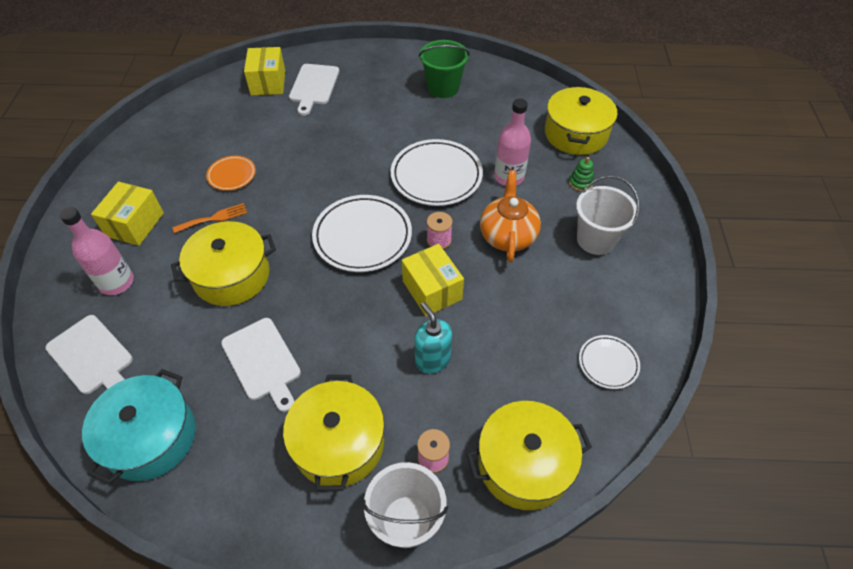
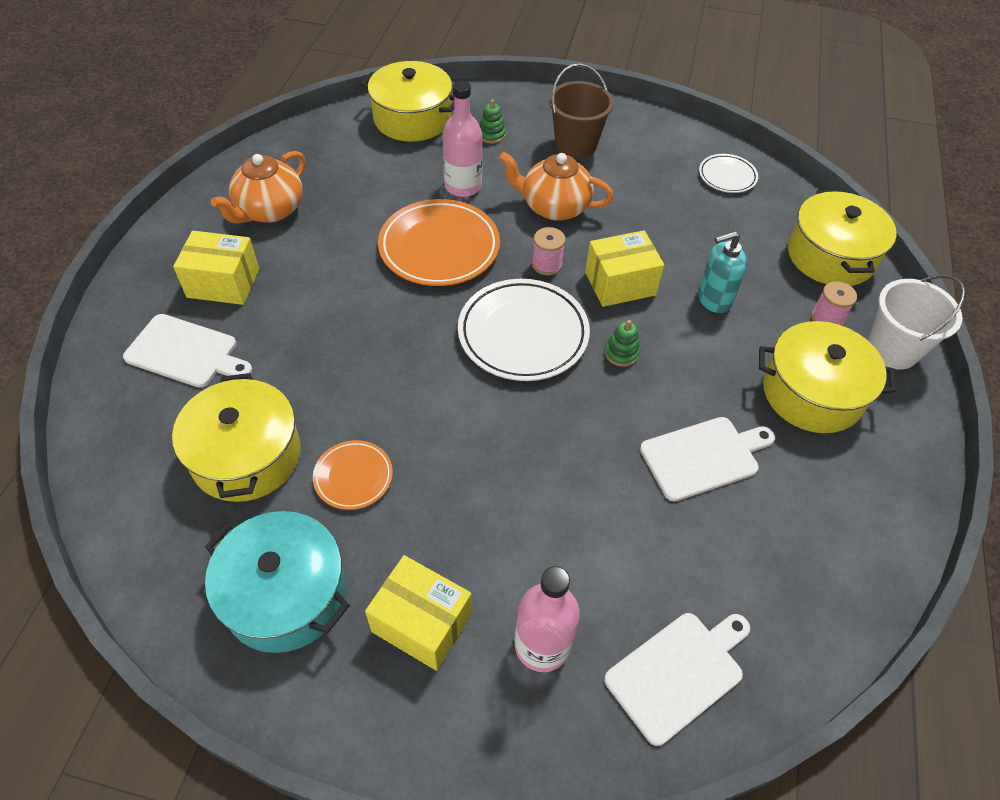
camera: 80 degrees left, 0 degrees up
(150, 437) = (807, 586): turquoise pot -> turquoise pot (285, 594)
(214, 218) = (441, 504): orange fork -> none
(231, 275) = (559, 485): yellow pot -> yellow pot (246, 455)
(268, 83) = (141, 413): yellow box -> yellow box (223, 283)
(356, 299) = (621, 353): none -> green stacking toy
(436, 176) = (439, 248): white plate -> orange plate
(443, 88) = (269, 210): green bucket -> orange teapot
(595, 239) = (575, 145): white bucket -> brown bucket

